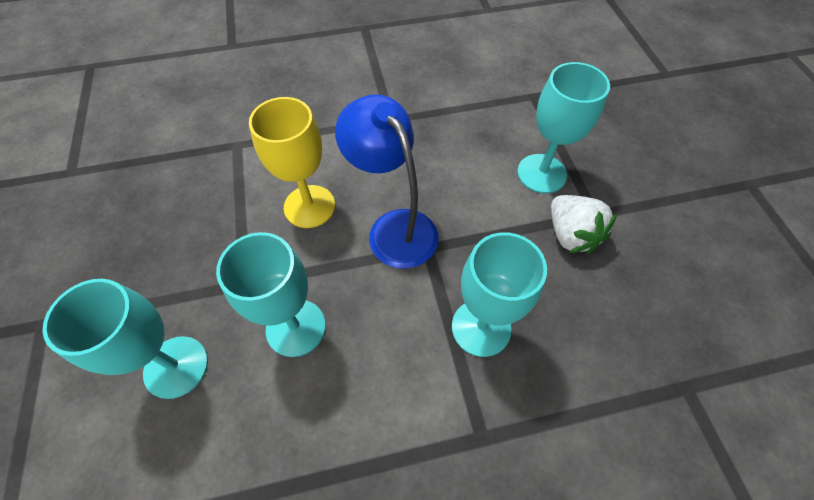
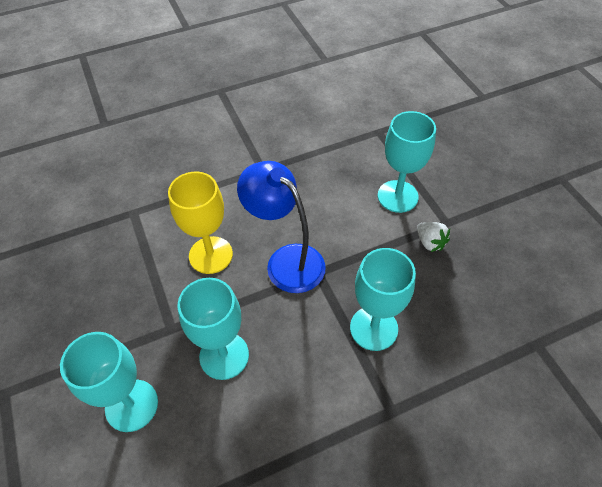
camera: 10 degrees left, 5 degrees down
(570, 235) = (430, 242): white strawberry -> white strawberry, size x0.66

